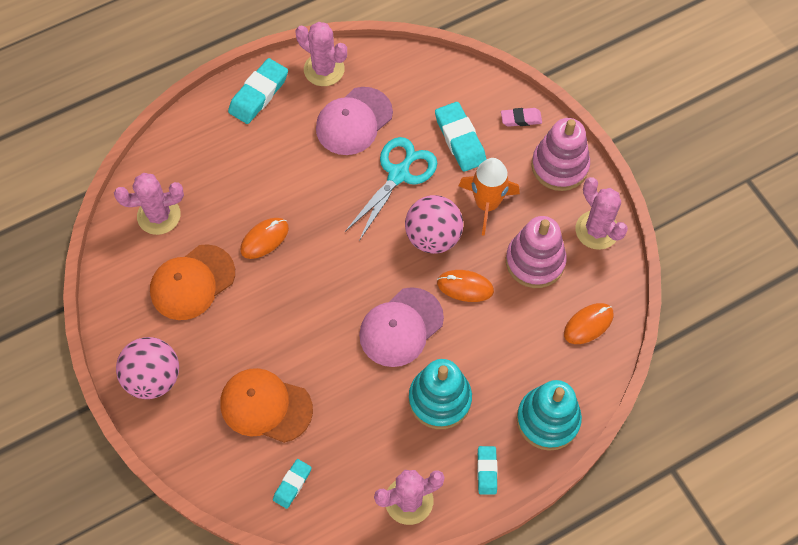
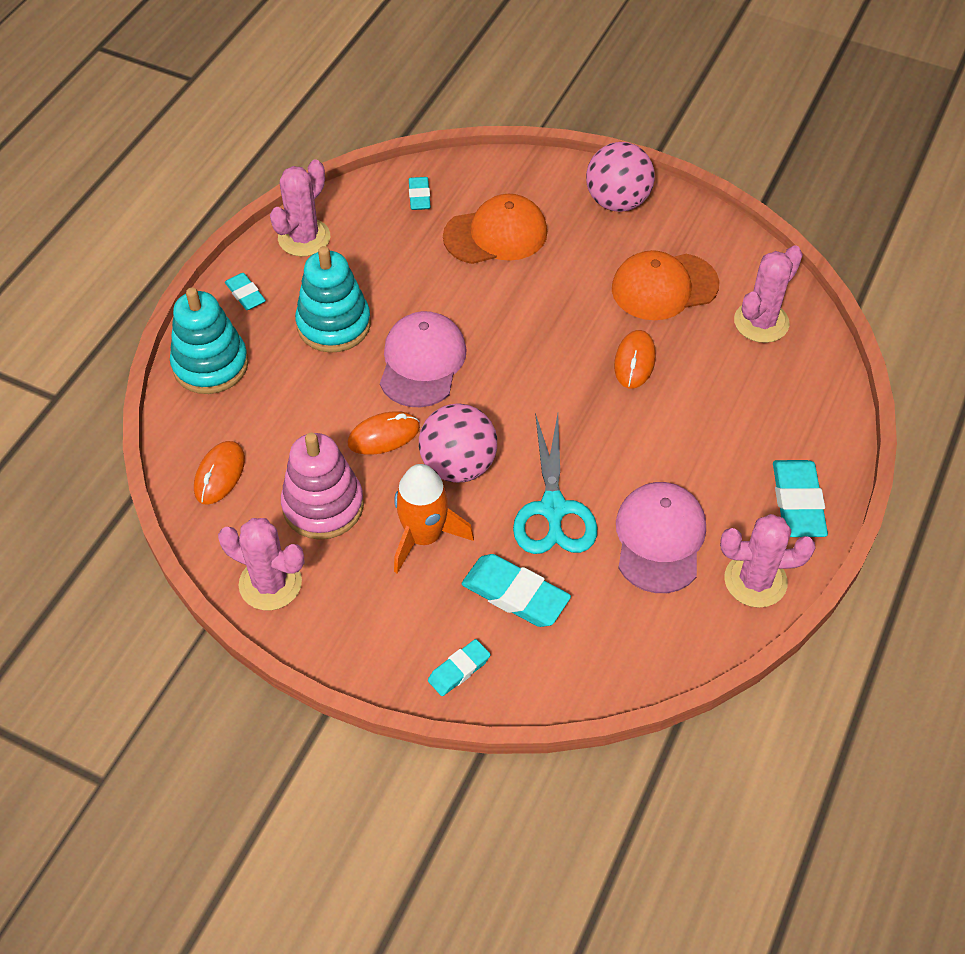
camera: 145 degrees right, 10 degrees down
(192, 282) = (664, 287): orange cap -> orange cap turned 120 degrees counterclockwise
(521, 119) = (459, 670): pink eraser -> turquoise eraser
(559, 166) = (366, 636): pink stacking toy -> none

